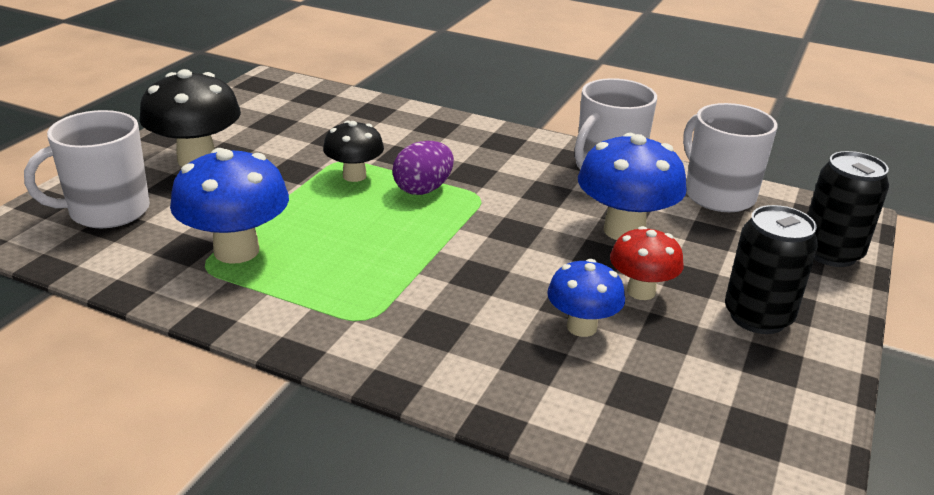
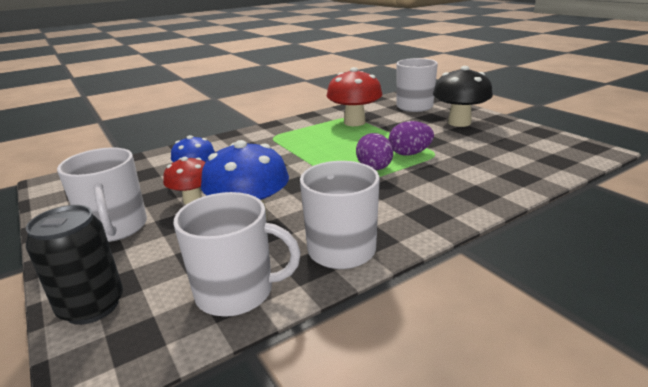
camera: 125 degrees right, 5 degrees down
(236, 251) = (354, 122): blue mushroom -> red mushroom
(354, 176) = (409, 154): black mushroom -> purple egg
(757, 317) = (116, 228): black can -> white mug

